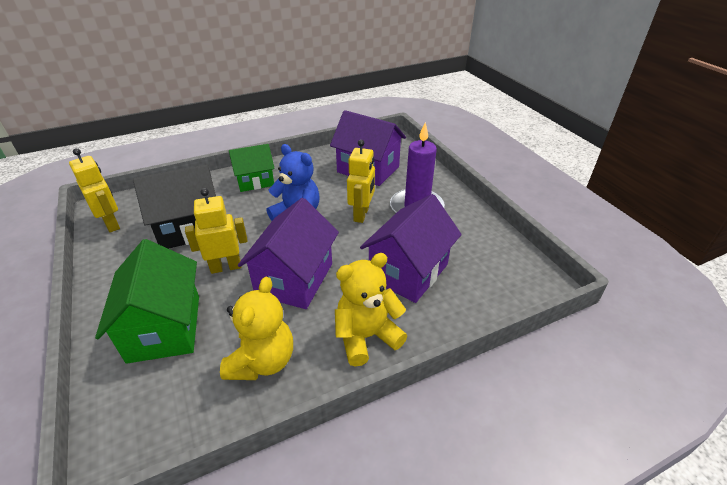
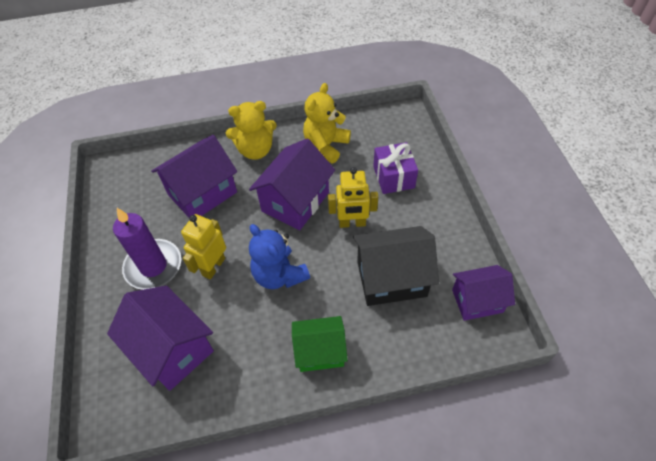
camera: 165 degrees left, 15 degrees up
(112, 224) = (477, 301): yellow robot -> purple house
(165, 328) = (393, 177): green house -> purple gift

